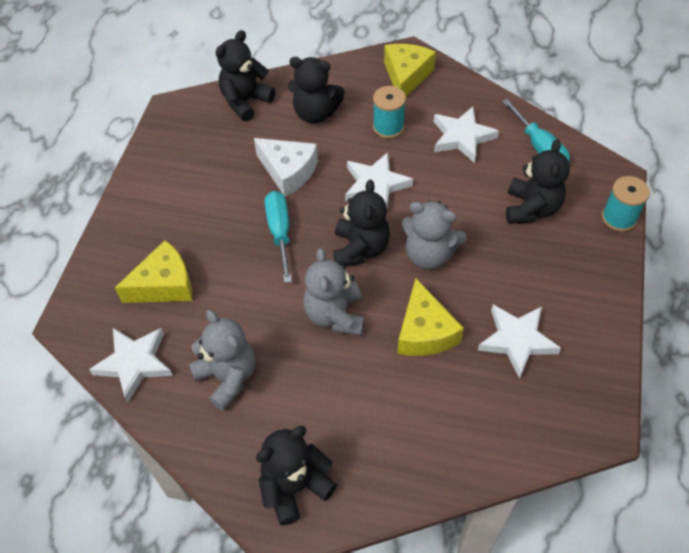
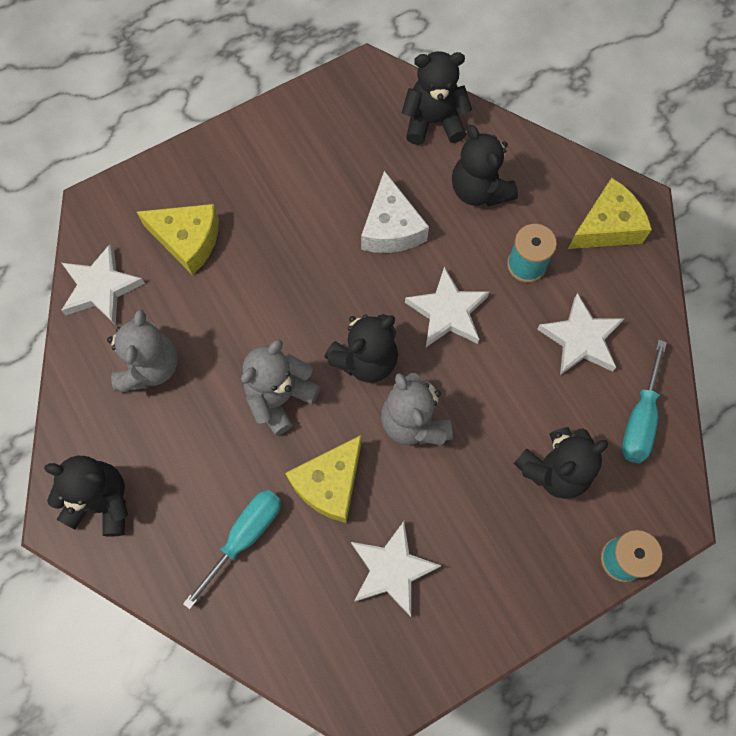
camera: 45 degrees right, 15 degrees up
(280, 232) = (320, 280): turquoise screwdriver -> turquoise screwdriver (245, 536)

